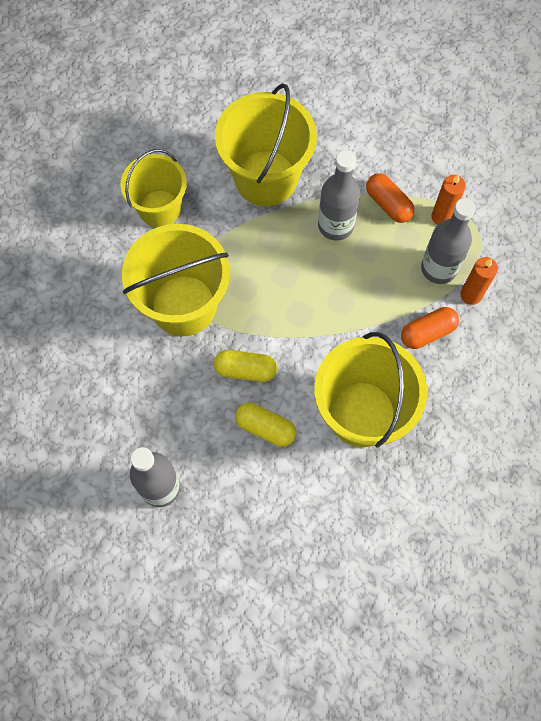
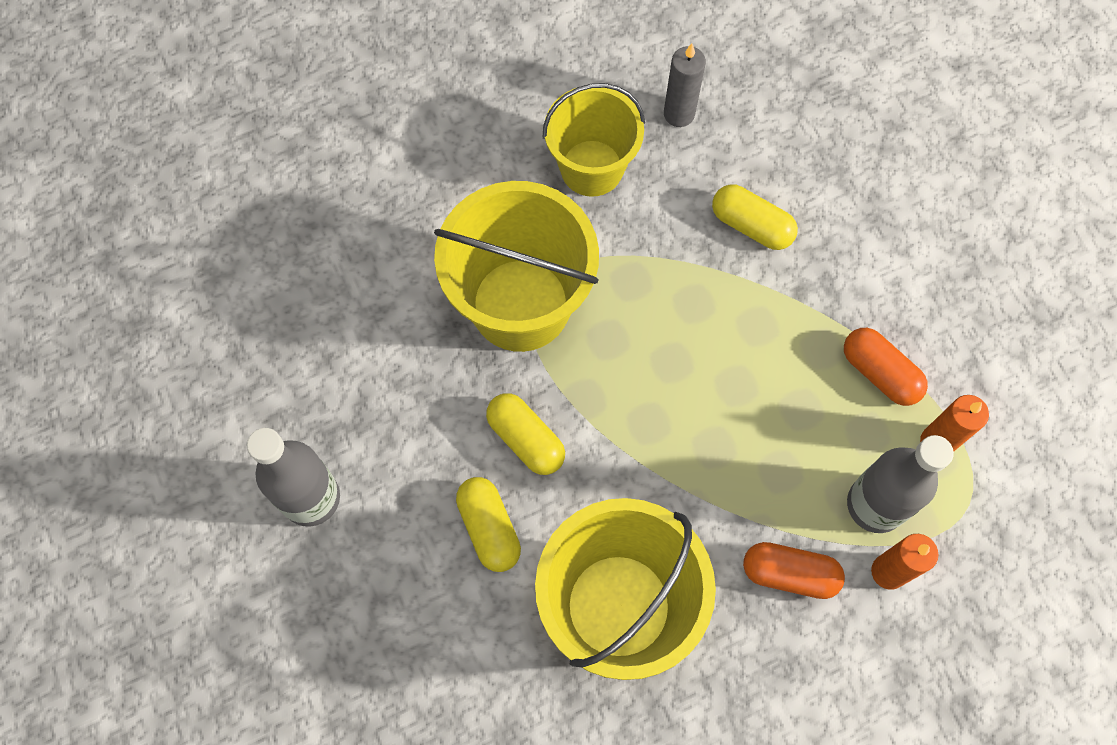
camera: 40 degrees right, 0 degrees up
(181, 148) = (679, 114): none -> grey candle
(266, 178) = (751, 225): yellow bucket -> yellow capsule
(335, 225) = (788, 348): grey bottle -> none
(388, 204) = (880, 373): orange capsule -> orange capsule turned 45 degrees counterclockwise

